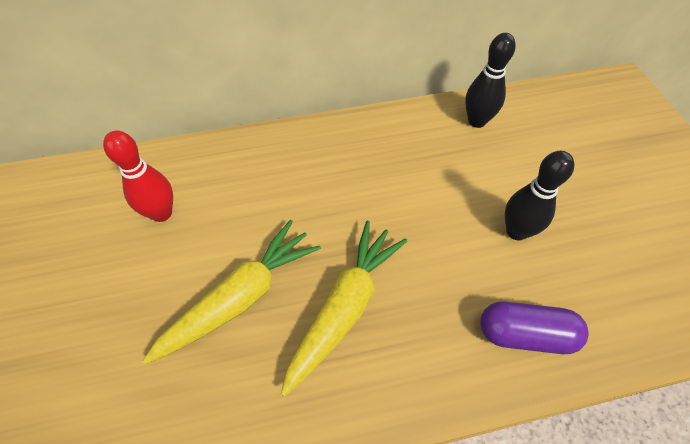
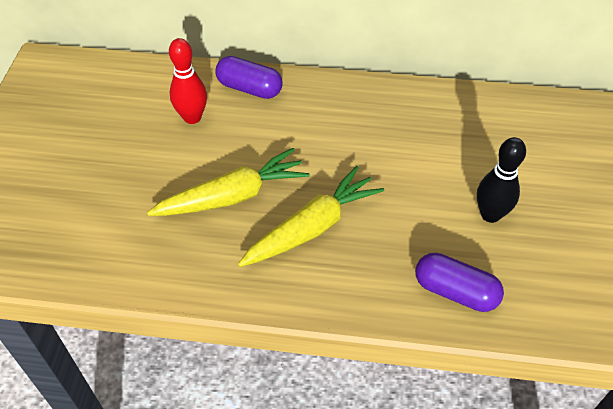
camera: 20 degrees right, 5 degrees down
(215, 161) = (249, 88): none -> purple capsule
(477, 121) = (502, 114): black bowling pin -> none

